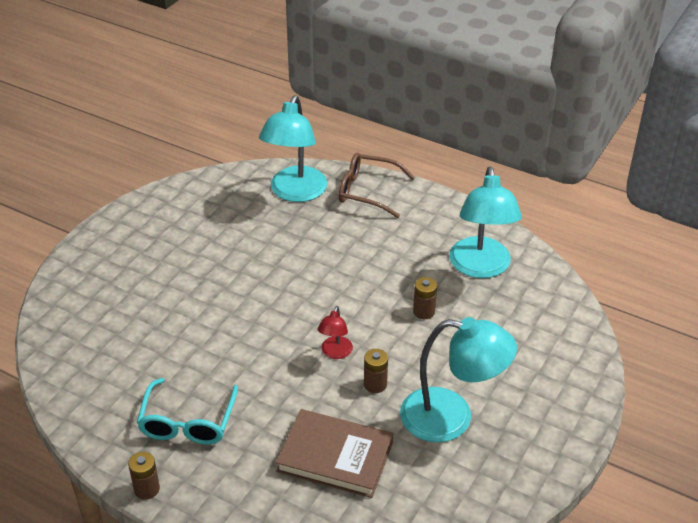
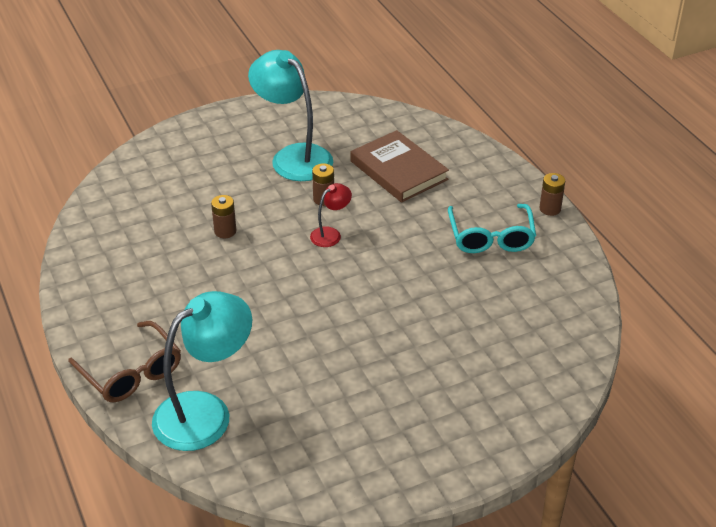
camera: 145 degrees left, 0 degrees up
(187, 422) = (491, 237): turquoise glasses -> turquoise glasses turned 135 degrees clockwise
(480, 267) = (133, 243): turquoise lamp -> none

